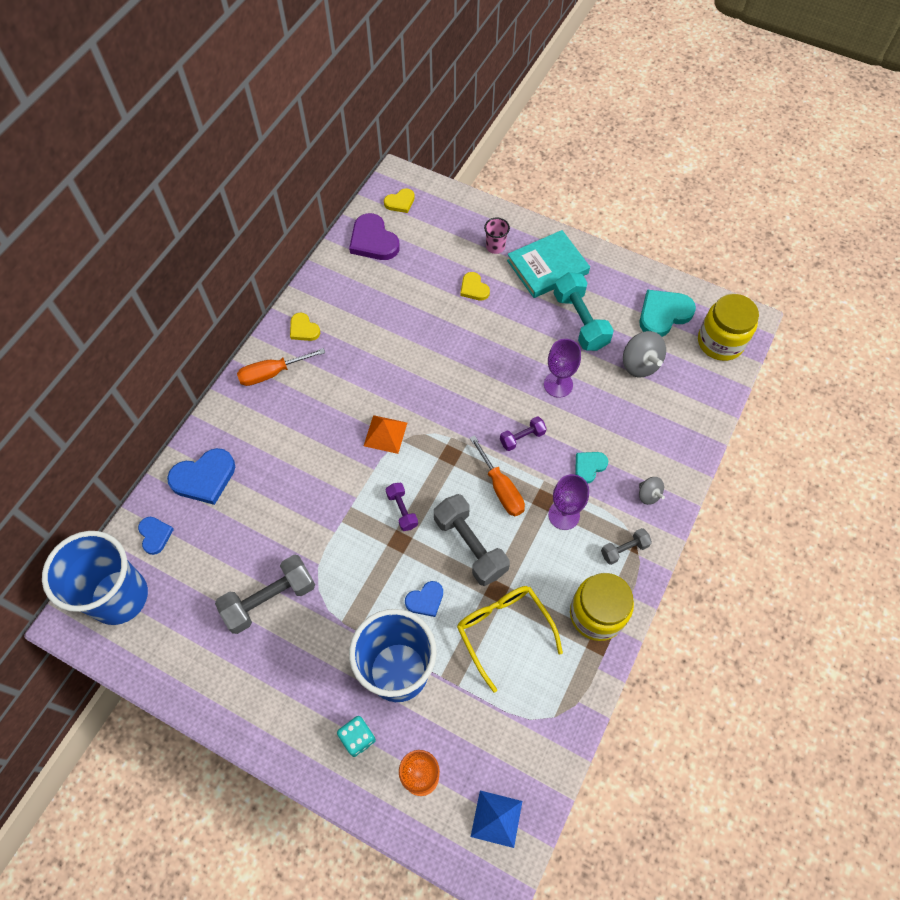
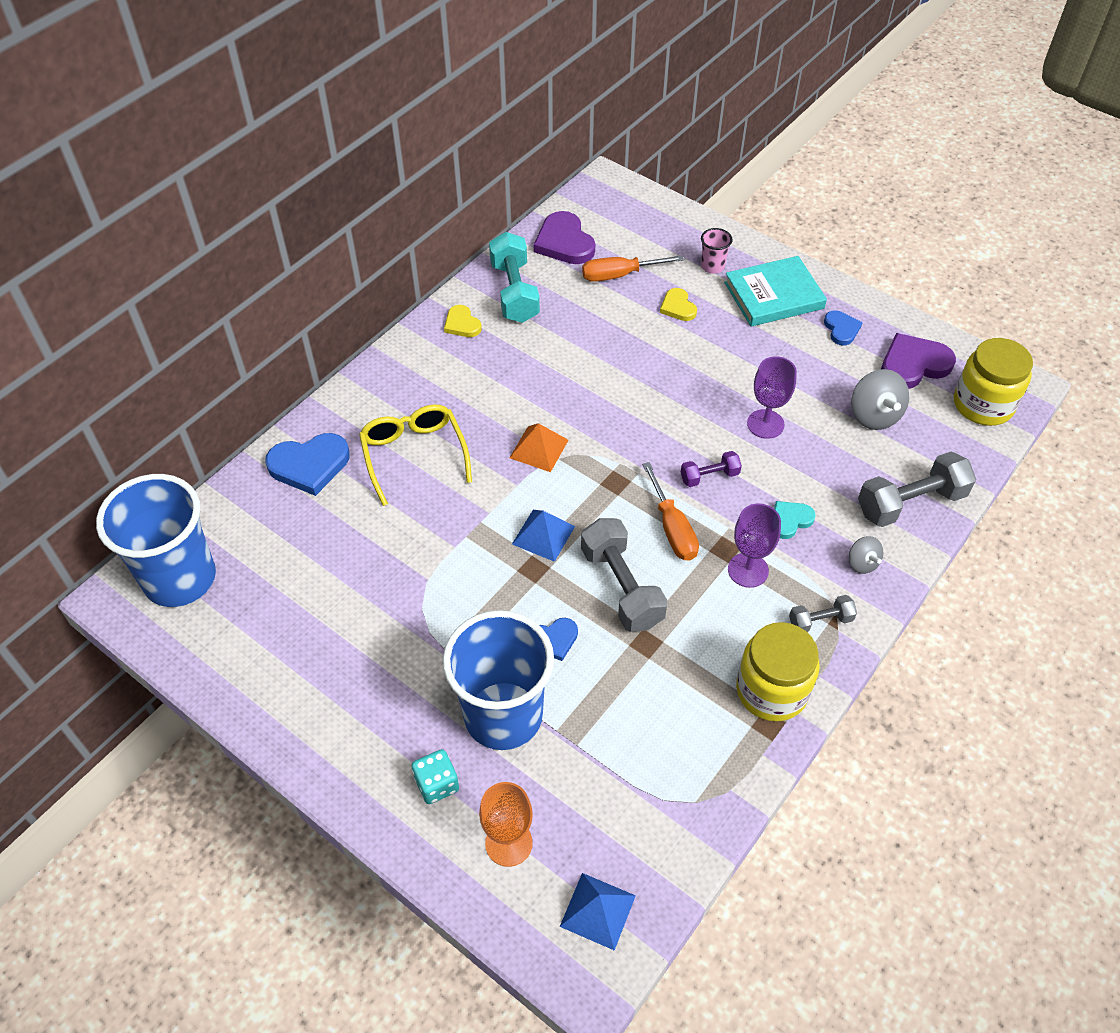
camera: 10 degrees right, 10 degrees down
(155, 535) = (237, 518): blue heart -> blue heart (841, 329)
(270, 599) = (360, 609): grey dumbbell -> grey dumbbell (910, 503)
(272, 373) = (415, 365): orange screwdriver -> orange screwdriver (620, 275)
(400, 202) = (604, 206): yellow heart -> none
(402, 510) = (543, 535): purple dumbbell -> blue pyramid
(503, 630) = (647, 690): yellow glasses -> yellow glasses (414, 455)
(580, 321) = (805, 358): turquoise dumbbell -> turquoise dumbbell (514, 292)
(663, 314) = (913, 364): turquoise heart -> purple heart

